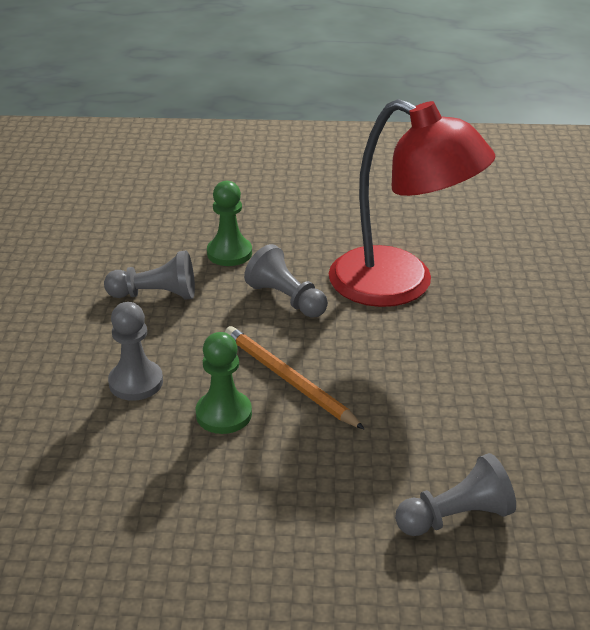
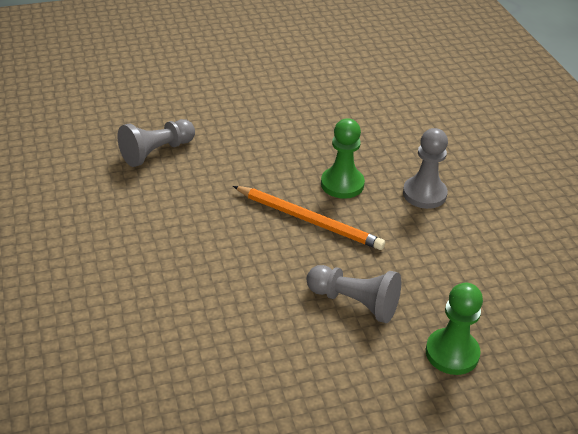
camera: 160 degrees right, 5 degrees up
(156, 295) = (480, 278): grey pawn -> none
(400, 285) = (245, 349): red lamp -> none

